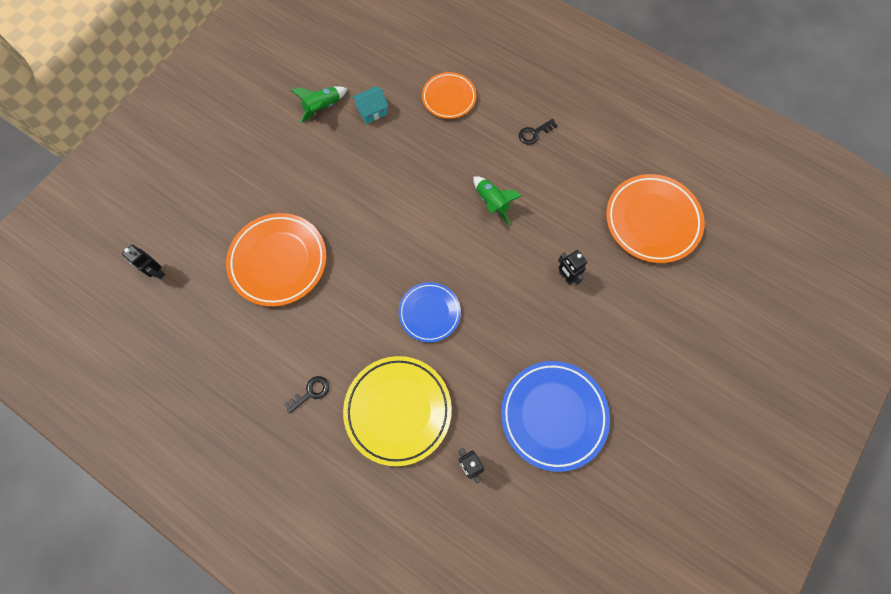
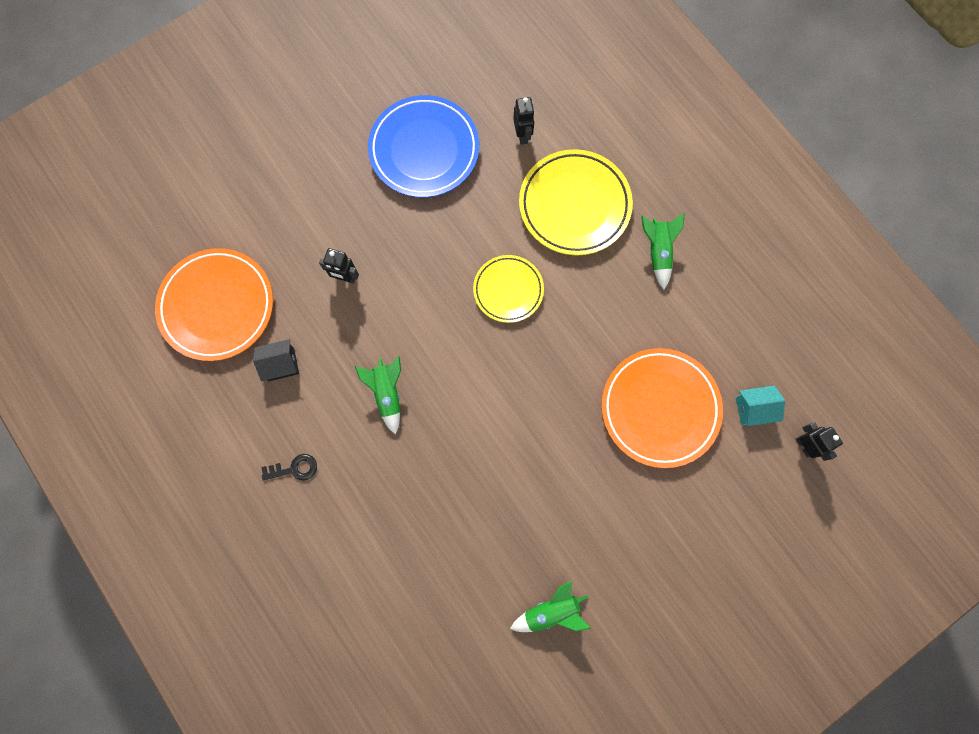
camera: 160 degrees left, 5 degrees up
(311, 392) = (658, 252): black key -> green rocket
(372, 111) = (487, 580): turquoise house -> turquoise house (753, 409)
(429, 313) = (508, 290): blue plate -> yellow plate
(449, 98) = (379, 563): orange plate -> none
(566, 277) = (345, 278): black robot -> black robot turned 120 degrees clockwise
(581, 196) = (281, 364): none -> black house

